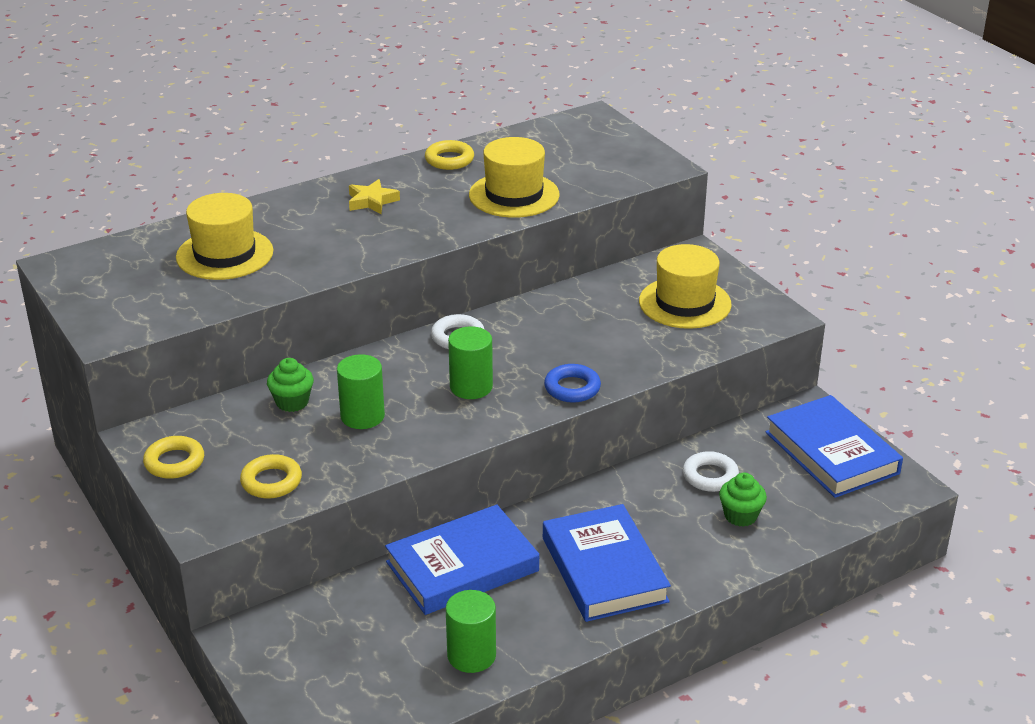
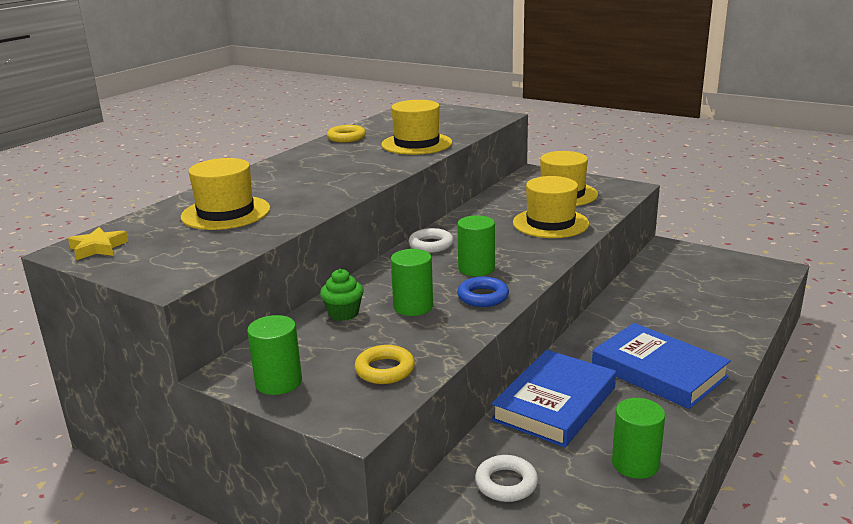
camera: 25 degrees left, 10 degrees down
(174, 462) = (278, 382): yellow ring -> green cylinder
(372, 201) = (314, 165): yellow star -> yellow star (98, 248)
(572, 388) = (549, 251): blue ring -> blue ring (483, 297)
(619, 346) = (550, 223): none -> yellow hat
(710, 476) = (656, 297): white ring -> white ring (506, 483)
(740, 516) = (704, 312): green cupcake -> none
(832, 452) = (711, 264): blue book -> none

